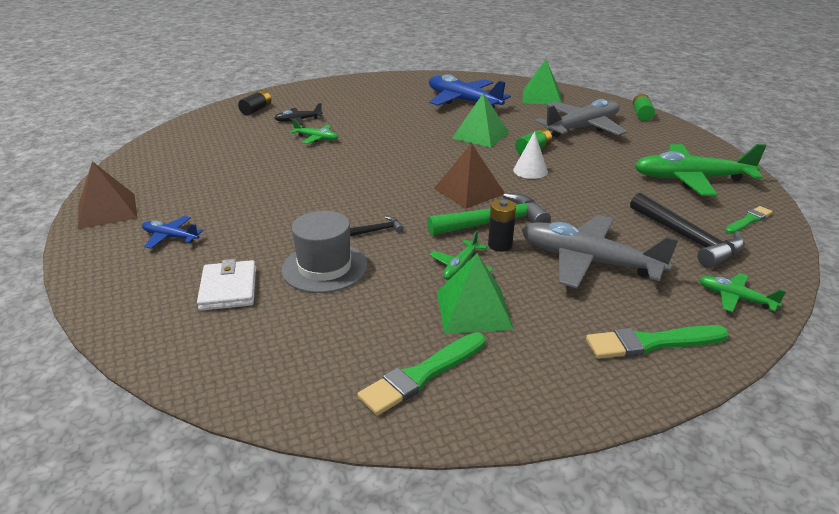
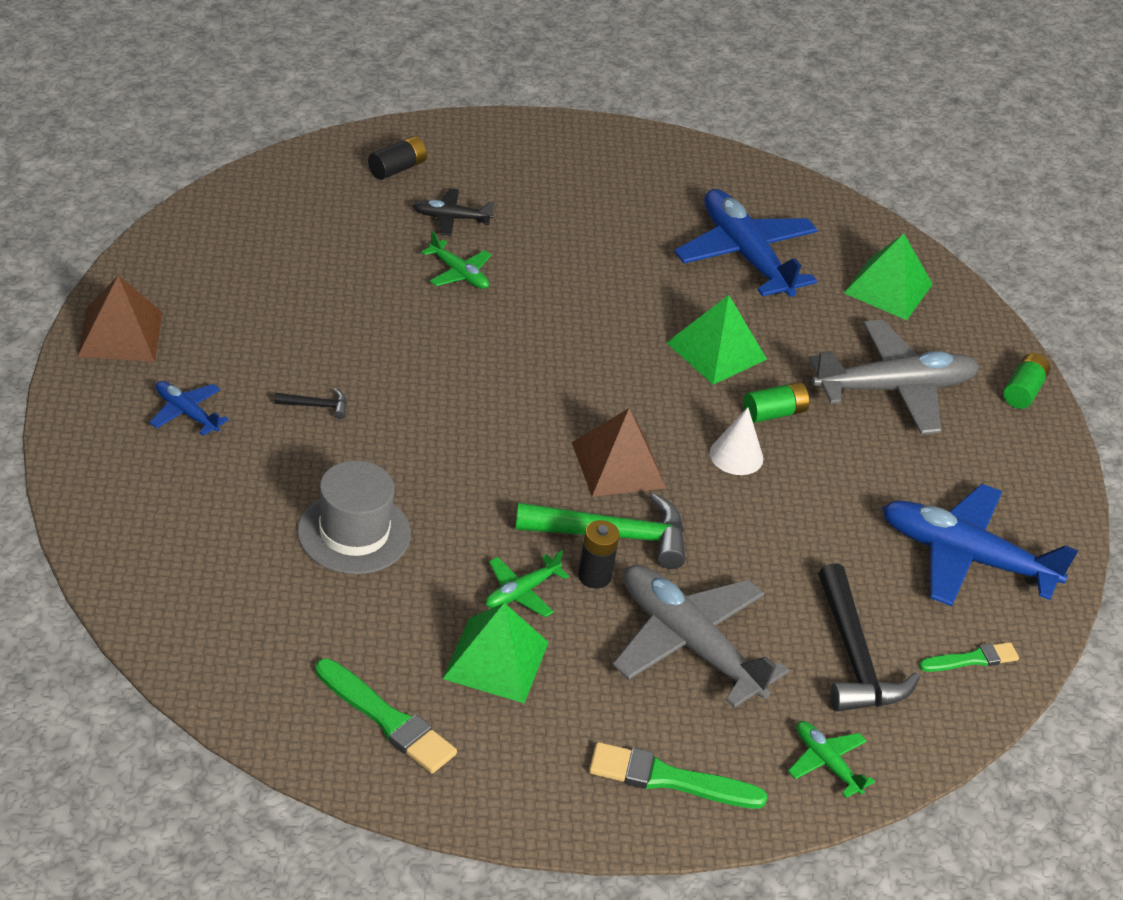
camera: 15 degrees right, 10 degrees up
(228, 289) = (228, 524): white wallet -> none
(379, 230) = (453, 494): black hammer -> black hammer (316, 406)
(422, 375) = (387, 720): green brush -> green brush turned 120 degrees counterclockwise
(691, 179) = (965, 557): green plane -> blue plane

